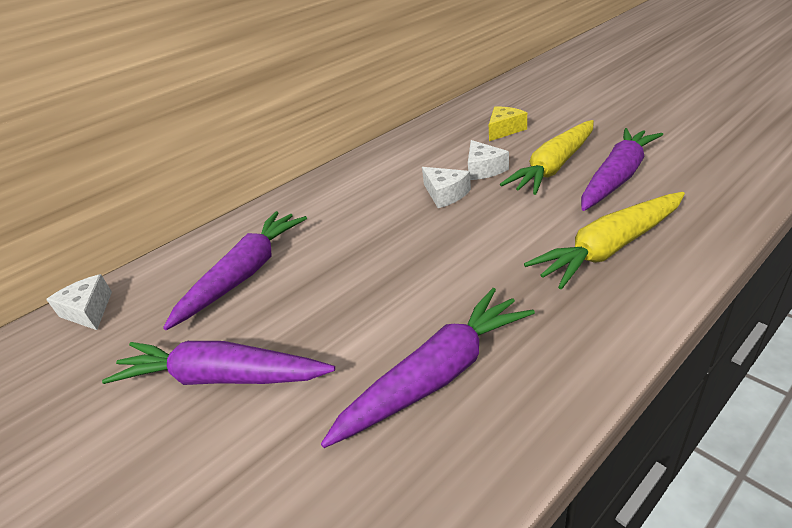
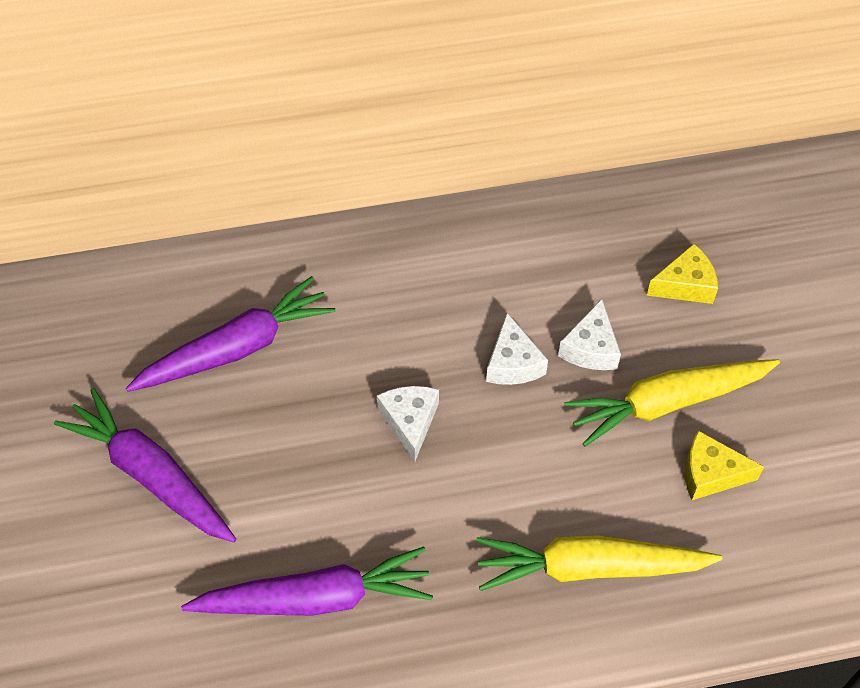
camera: 25 degrees right, 20 degrees up
(89, 311) = (75, 299): white cheese -> white cheese (410, 421)
(616, 178) = (710, 474): purple carrot -> yellow cheese

